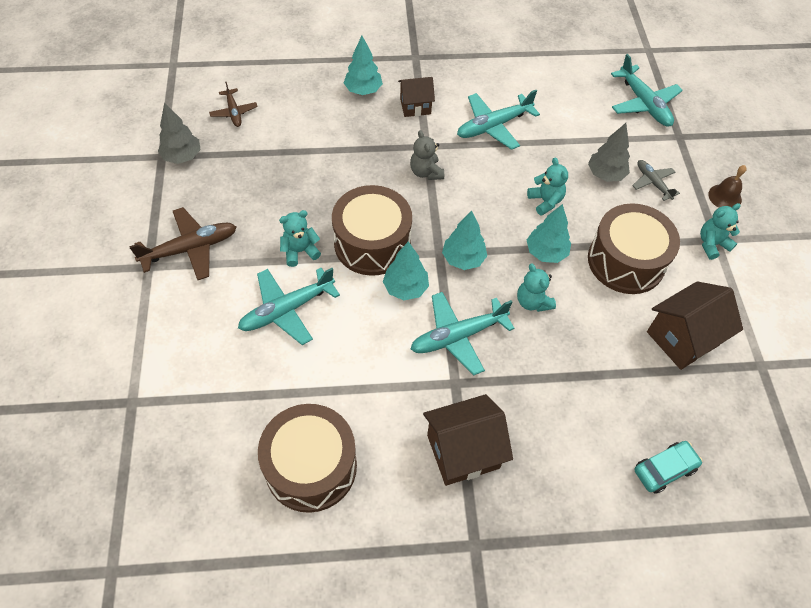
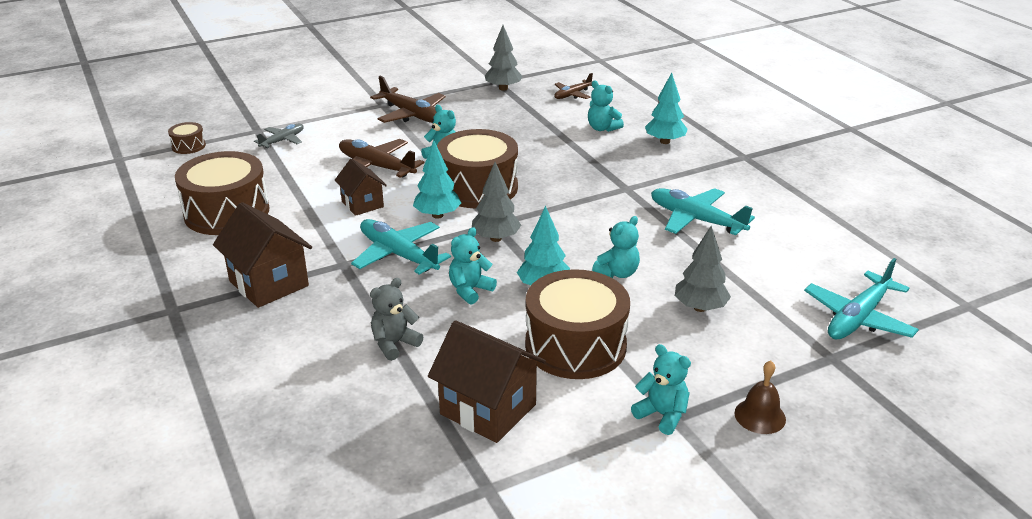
camera: 70 degrees right, 25 degrees down
(126, 484) = (188, 146): none -> brown drum
(287, 310) = (376, 167): turquoise plane -> brown plane
(314, 119) = (602, 128): none -> turquoise teddy bear
(415, 106) = (674, 171): brown house -> brown house (362, 204)
(426, 172) = (591, 195): grey teddy bear -> grey teddy bear (394, 344)
(463, 259) = (496, 238): turquoise tree -> grey tree
(653, 183) = (723, 347): grey plane -> grey plane (282, 140)
(664, 469) = (295, 421): turquoise car -> none

